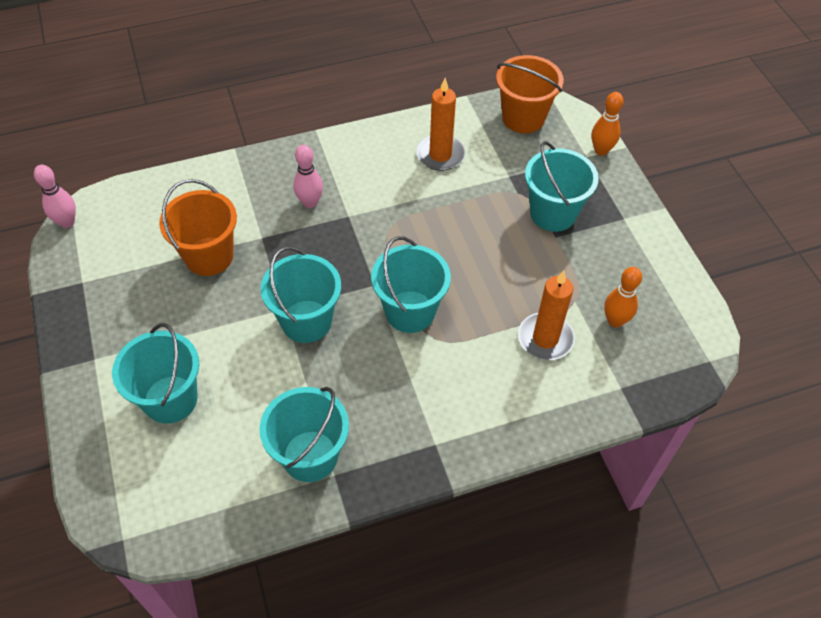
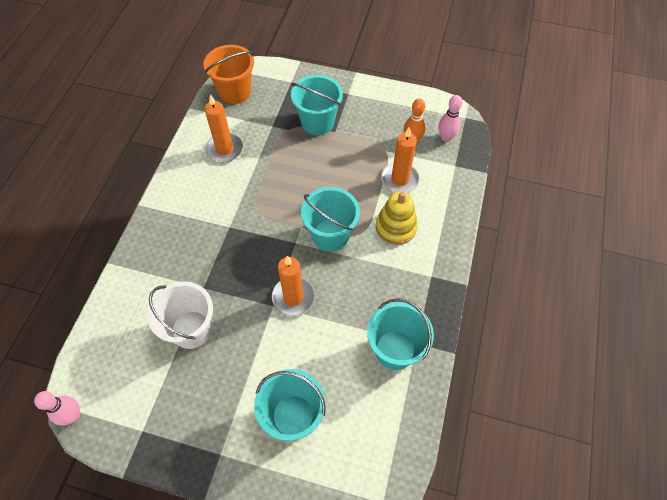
camera: 55 degrees left, 5 degrees up
(209, 256) = (191, 329): orange bucket -> white bucket
(306, 321) = (293, 297): turquoise bucket -> orange candle
(310, 202) = (199, 242): pink bowling pin -> pink bowling pin (446, 137)
(473, 370) = (396, 227): none -> yellow stacking toy
(601, 150) = (292, 72): orange bowling pin -> none

